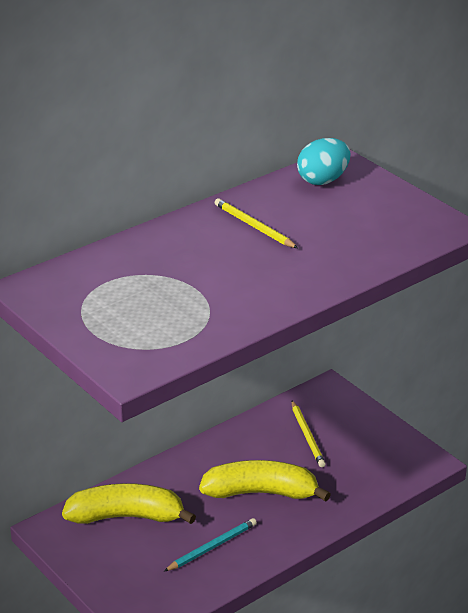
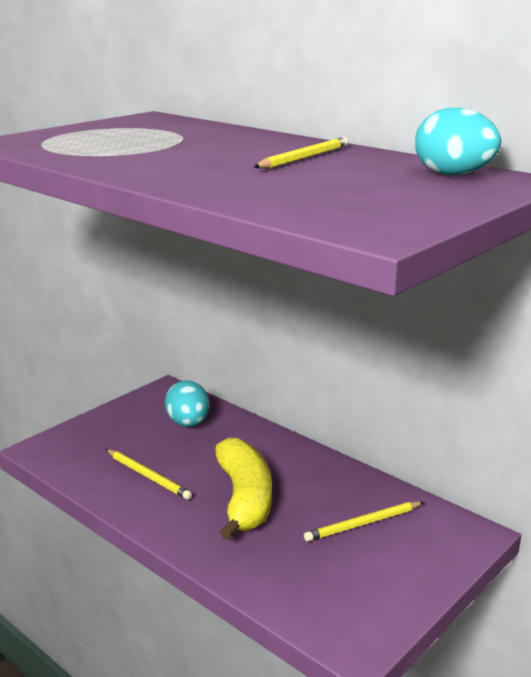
camera: 80 degrees right, 10 degrees down
(127, 516) = (188, 423): yellow banana -> turquoise egg
(212, 547) = (148, 476): turquoise pencil -> yellow pencil

